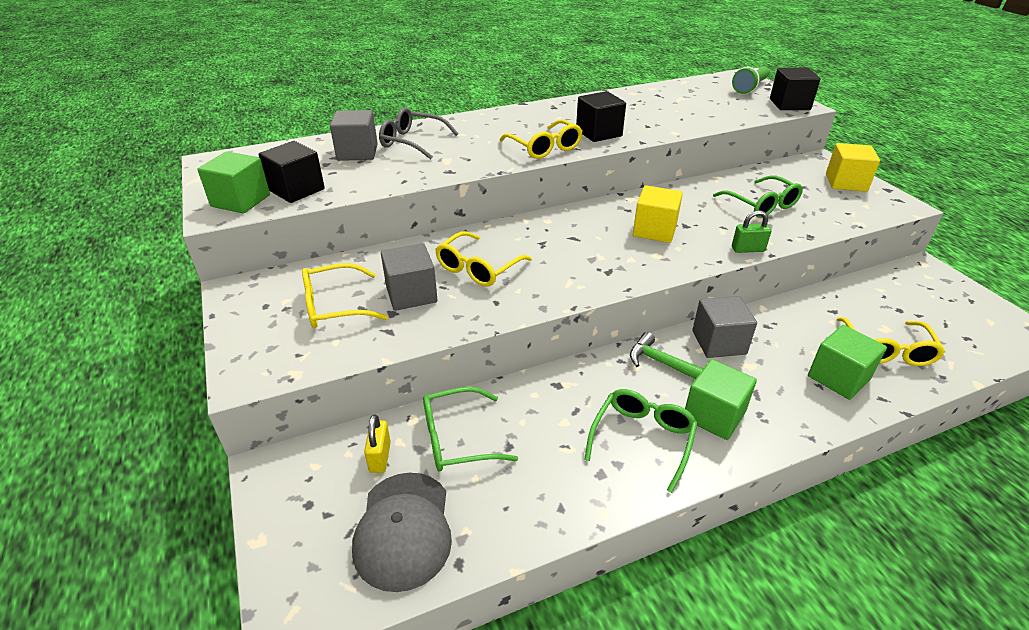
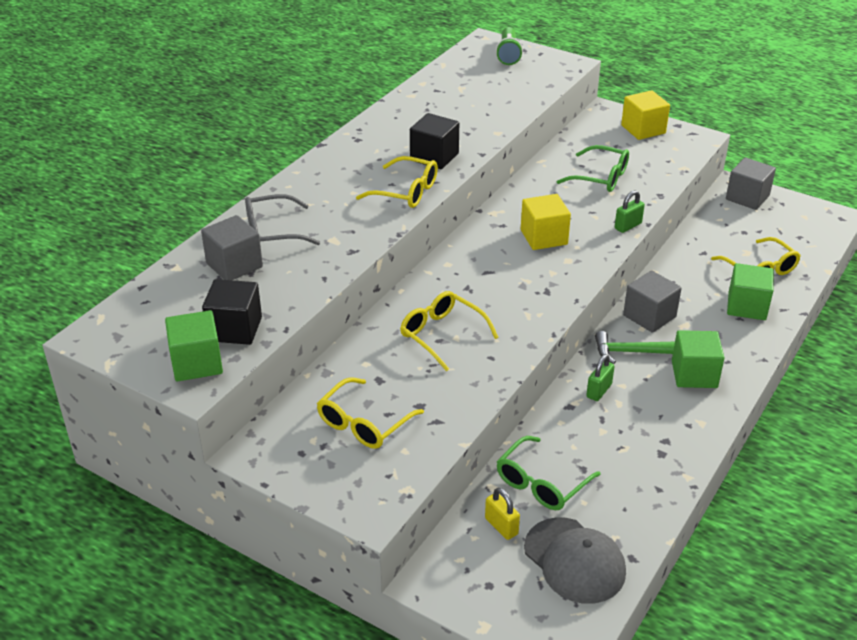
camera: 35 degrees left, 0 degrees up
(411, 294) = (415, 383): grey cube -> grey cube (747, 197)
(478, 268) = (442, 335): yellow glasses -> yellow glasses turned 135 degrees clockwise
(599, 384) = (599, 391): none -> green padlock
(642, 439) = (665, 415): green glasses -> none
(789, 104) = (559, 65): black cube -> none

